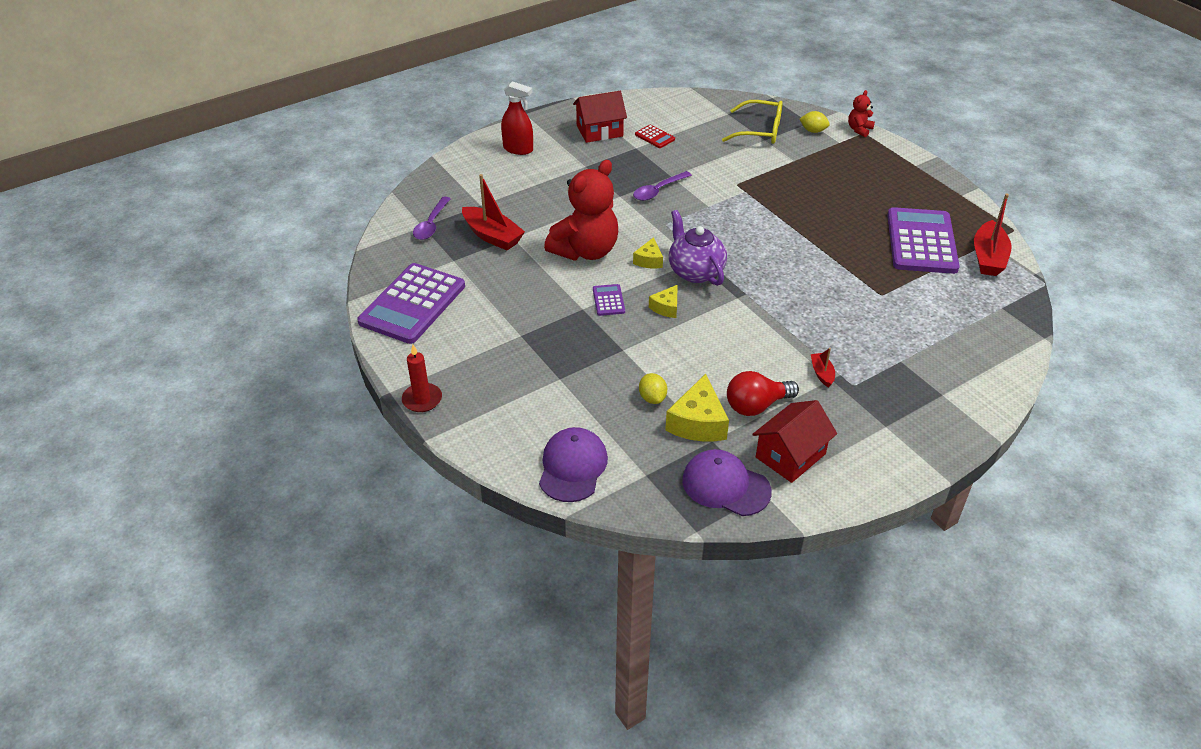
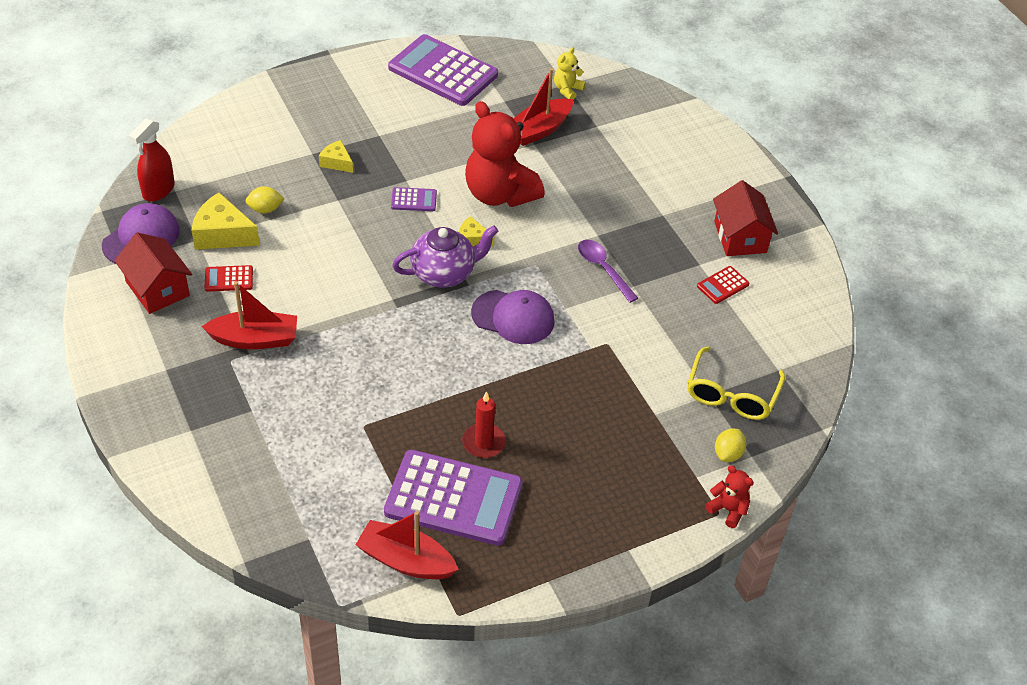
camera: 95 degrees right, 5 degrees up
(422, 399) = (314, 71): red candle -> red candle (483, 442)
(431, 224) = (567, 90): purple spoon -> yellow teddy bear
(518, 149) = (704, 164): red spray bottle -> red spray bottle (158, 190)
(572, 467) = (202, 148): purple cap -> purple cap (513, 317)
(666, 307) = (391, 240): yellow cheese -> yellow cheese (336, 162)
(756, 406) = (229, 279): red light bulb -> red calculator
(822, 373) = (255, 339): red boat -> red boat, size x1.99

